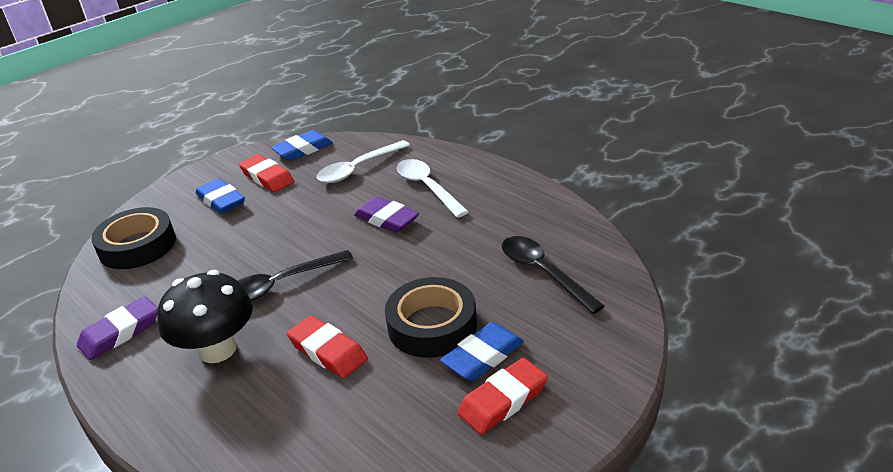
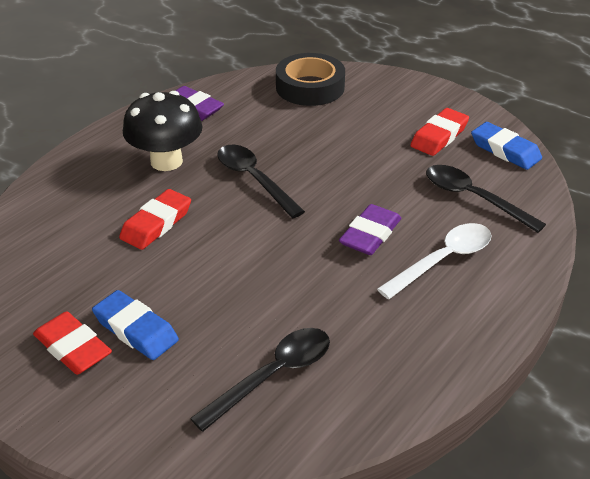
camera: 80 degrees right, 5 degrees up
(221, 200) = (390, 116): blue eraser -> none
(357, 169) = (473, 198): white spoon -> black spoon
(432, 325) = (186, 288): black tape -> none

